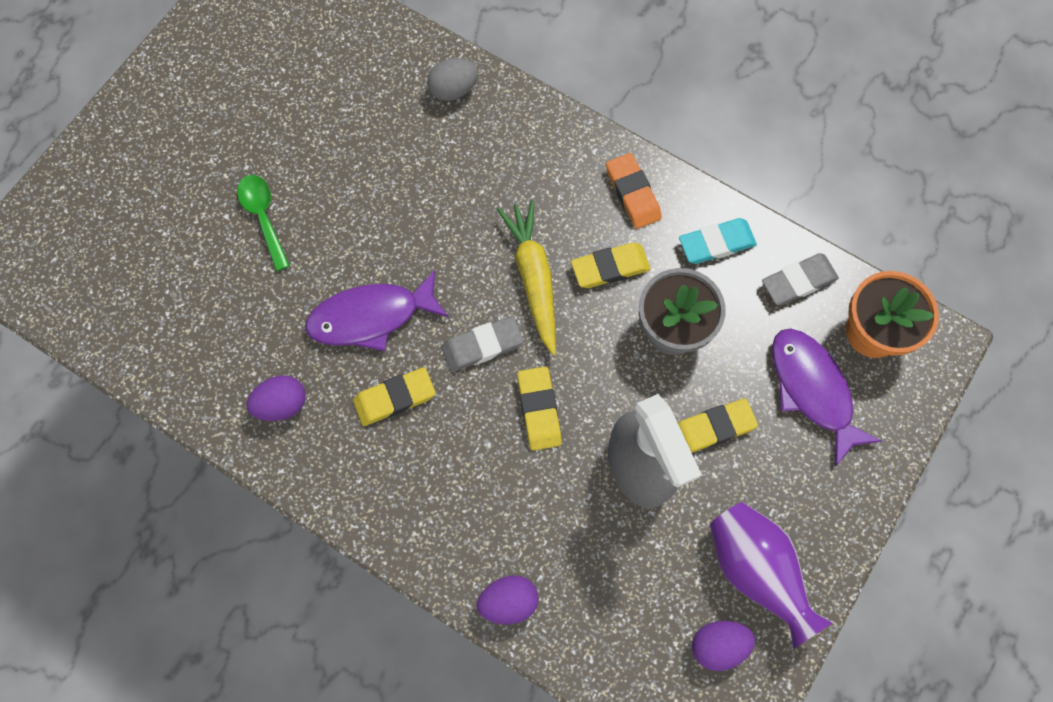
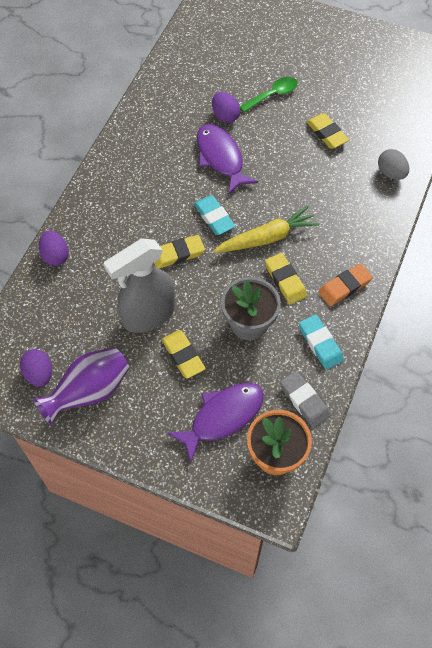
camera: 80 degrees right, 10 degrees down
(282, 404) = (158, 126): purple egg -> purple egg (225, 116)
(394, 398) = (171, 178): yellow eraser -> yellow eraser (327, 133)
(482, 346) = (214, 217): grey eraser -> turquoise eraser

